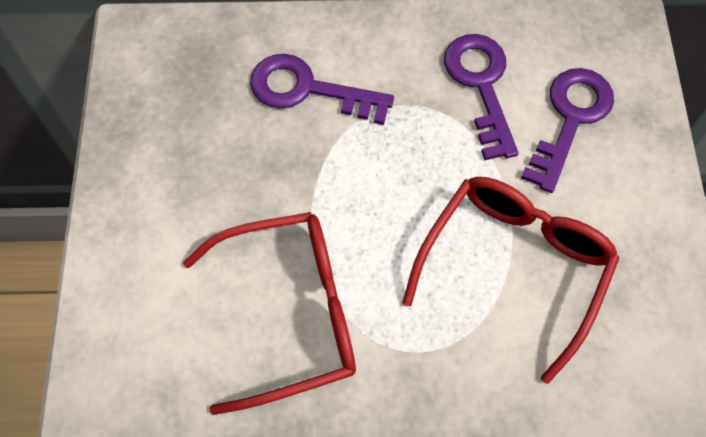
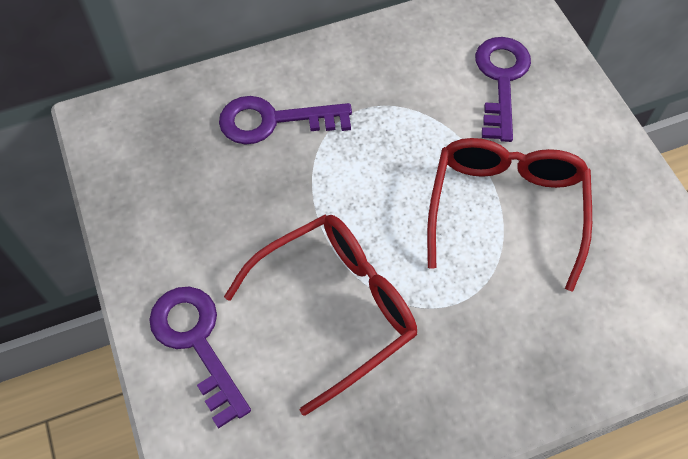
camera: 20 degrees left, 5 degrees down
(481, 85) = (418, 75): purple key -> purple key (196, 342)

